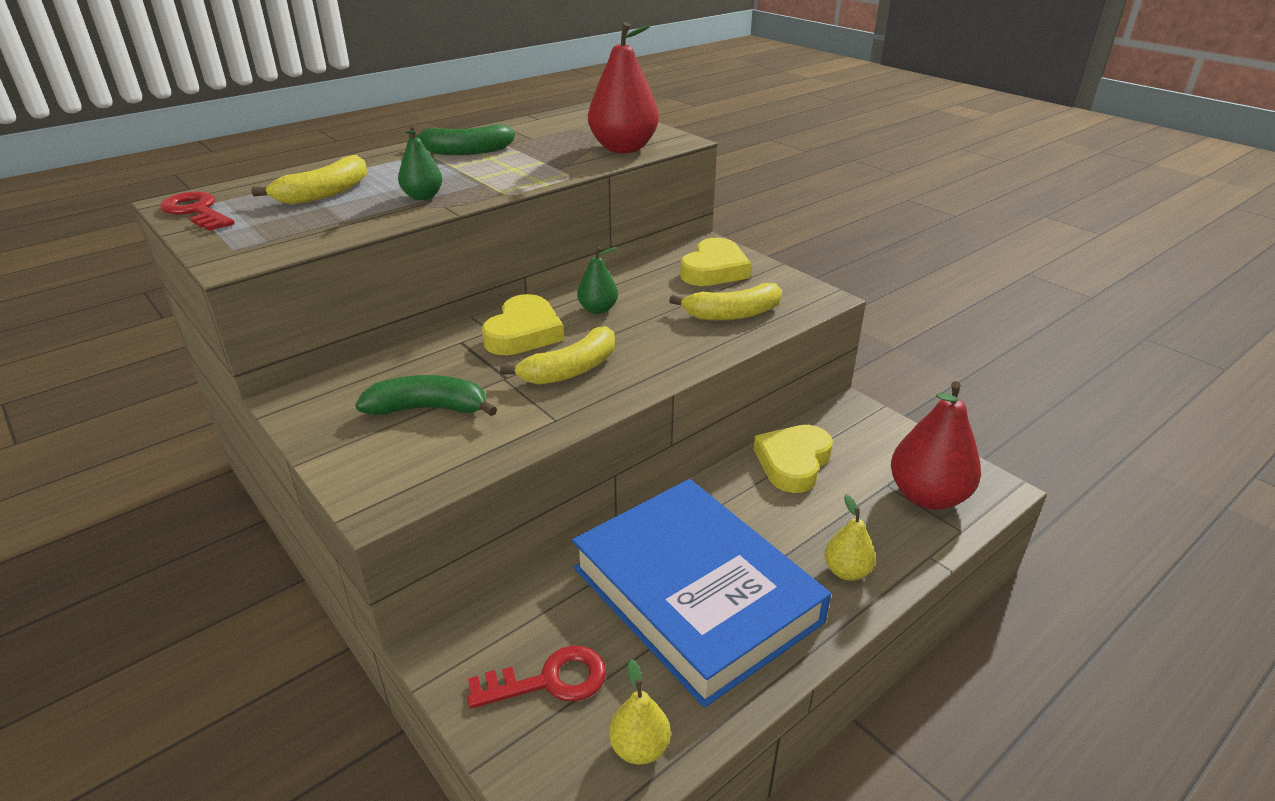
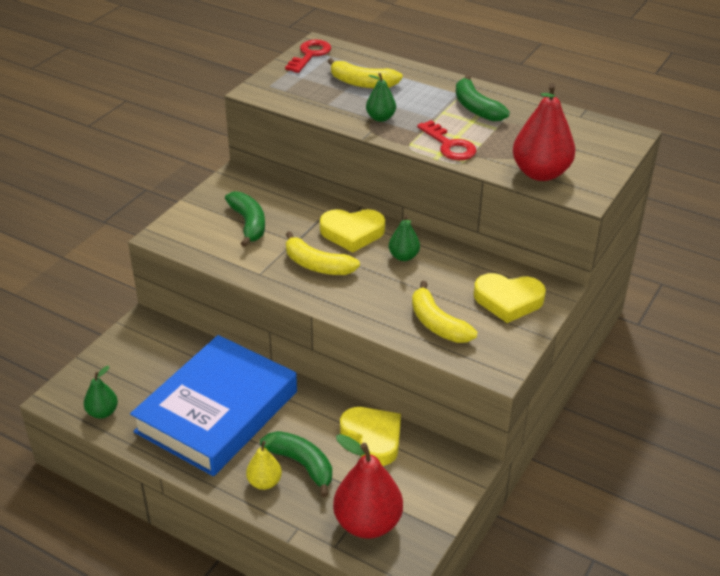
camera: 70 degrees right, 5 degrees up
(549, 680) = (135, 367): red key -> red key (449, 145)
(639, 747) = (102, 412): yellow pear -> green pear
(793, 462) = (373, 438): yellow heart -> yellow heart turned 45 degrees clockwise
(822, 530) = (302, 464): none -> green banana

